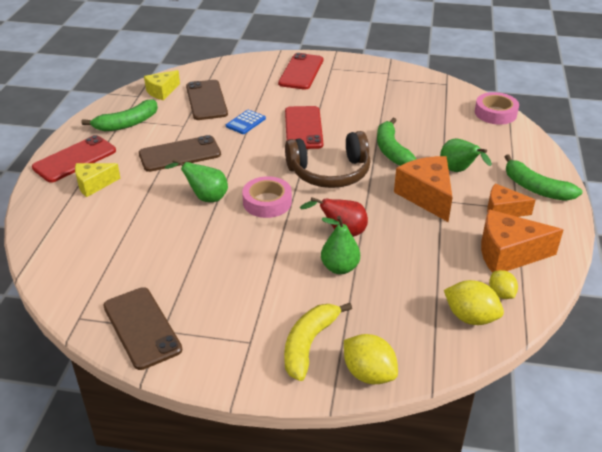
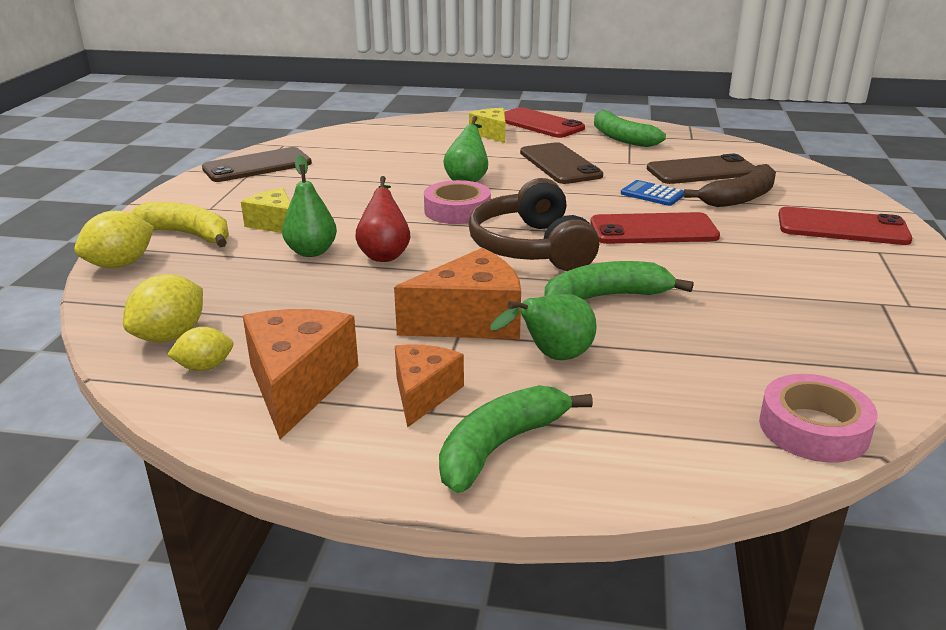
camera: 90 degrees right, 10 degrees down
(162, 91) = (710, 148): yellow cheese -> yellow cheese (274, 224)
(255, 94) = (739, 198): none -> brown banana

